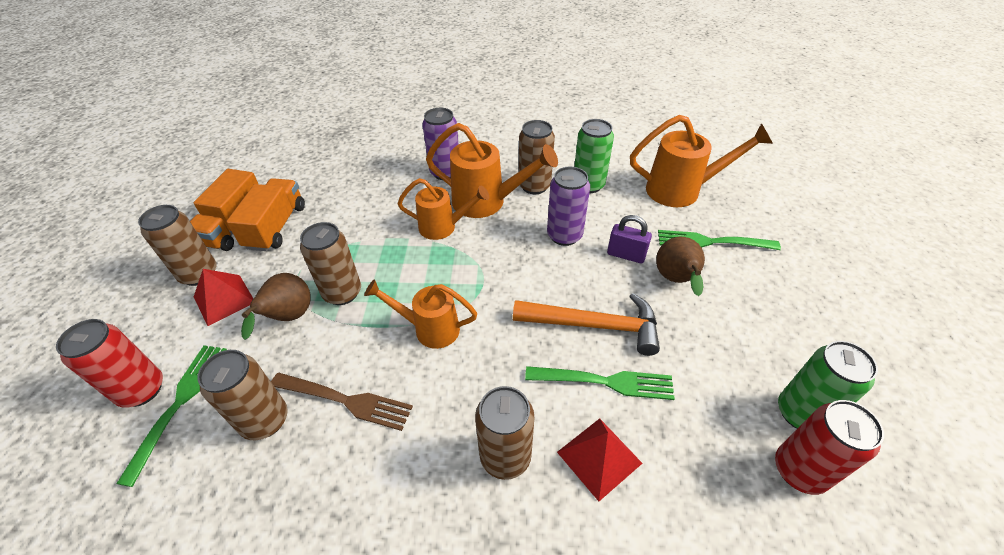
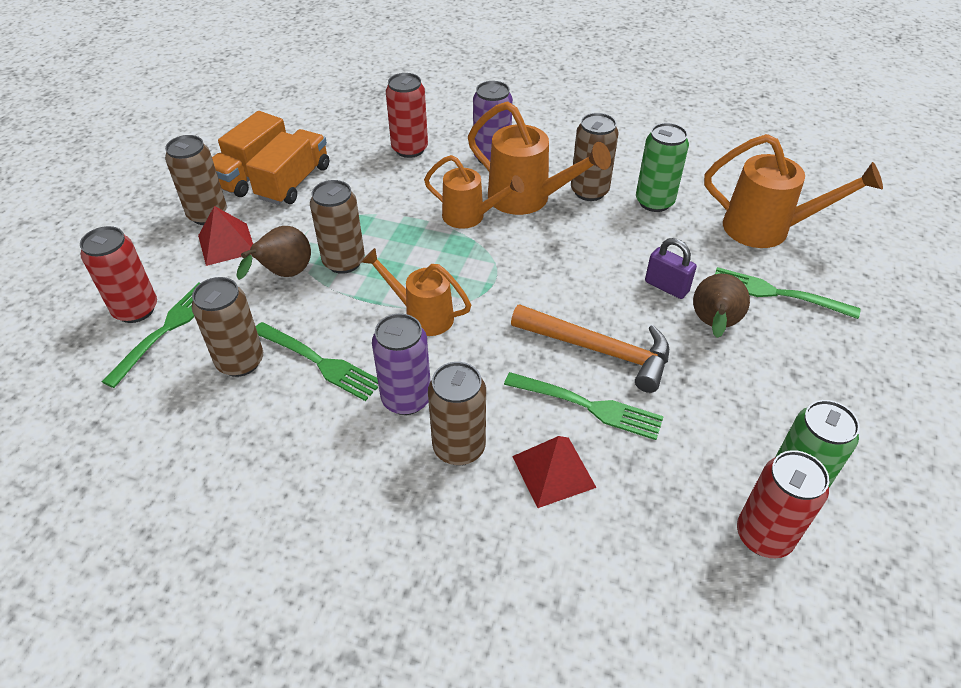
camera: 15 degrees right, 0 degrees up
(345, 400) = (319, 362): brown fork -> green fork
(373, 178) = (410, 149): none -> red can
(564, 235) = (603, 252): purple can -> purple can (406, 399)

